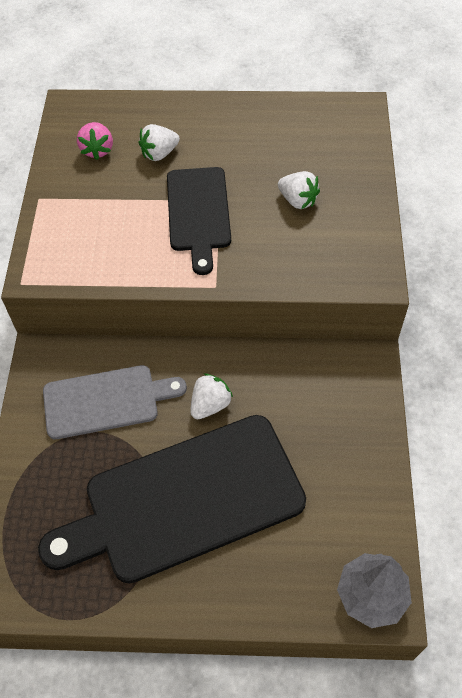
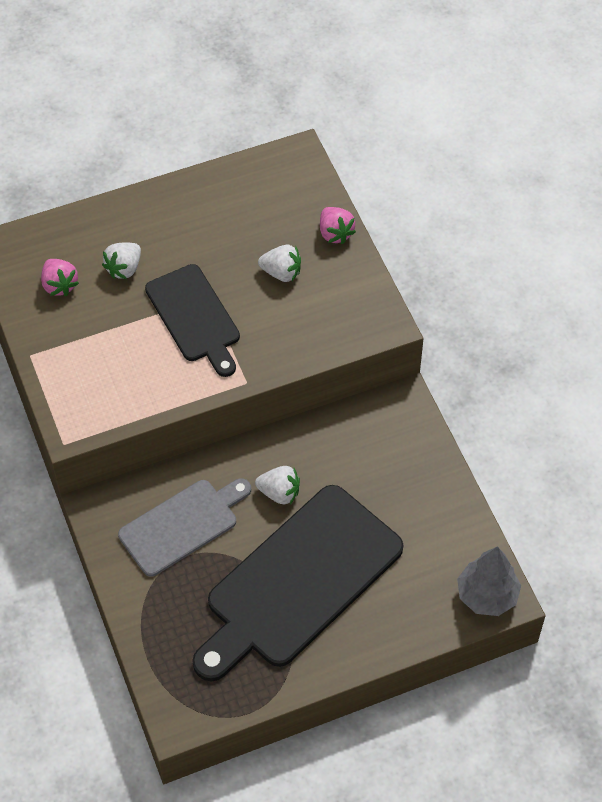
camera: 25 degrees left, 0 degrees up
(210, 405) = (279, 493): white strawberry -> white strawberry turned 90 degrees clockwise
(364, 182) = (335, 233): none -> pink strawberry

